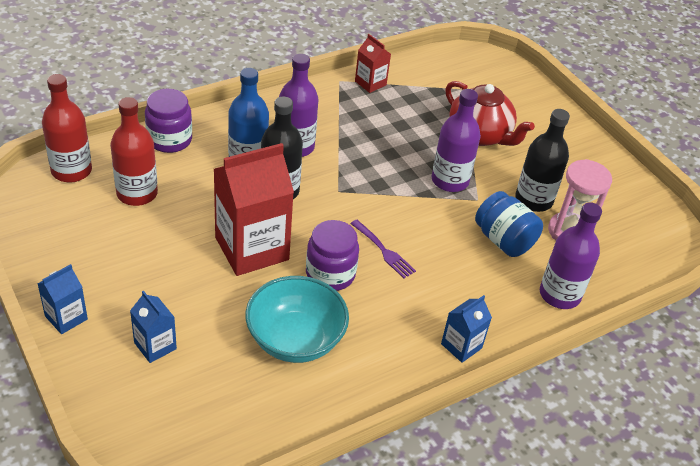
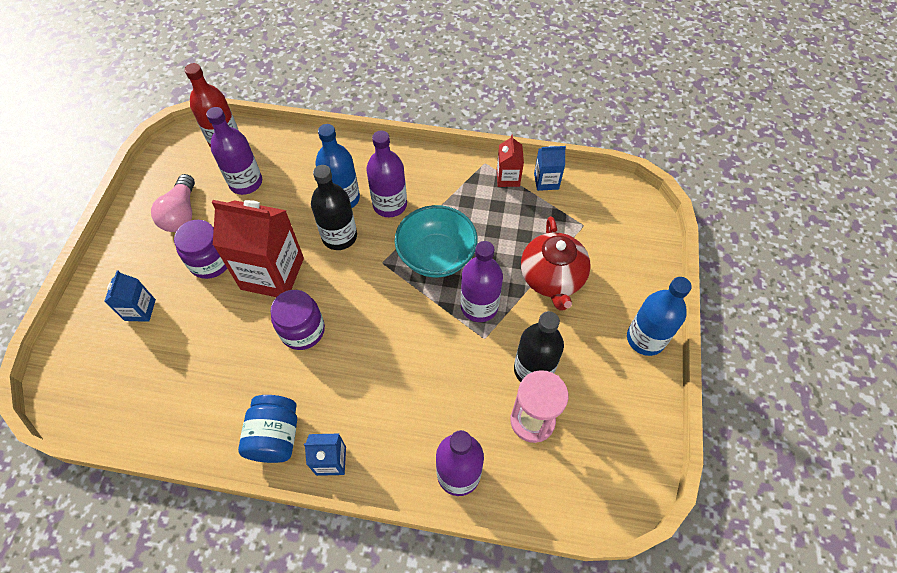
camera: 45 degrees right, 15 degrees up
(66, 317) = (114, 253): blue carton -> blue carton (546, 181)
(99, 250) = (181, 213): none -> pink light bulb
(137, 193) = (246, 182): red bottle -> purple bottle
(169, 140) = (309, 150): purple jar -> purple jar (210, 262)
(295, 340) = (225, 368): turquoise bowl -> turquoise bowl (436, 256)
(383, 251) = (361, 336): purple fork -> none
(503, 240) = (465, 390): blue jar -> blue jar (275, 436)
(582, 140) = (645, 339): none -> blue bottle

